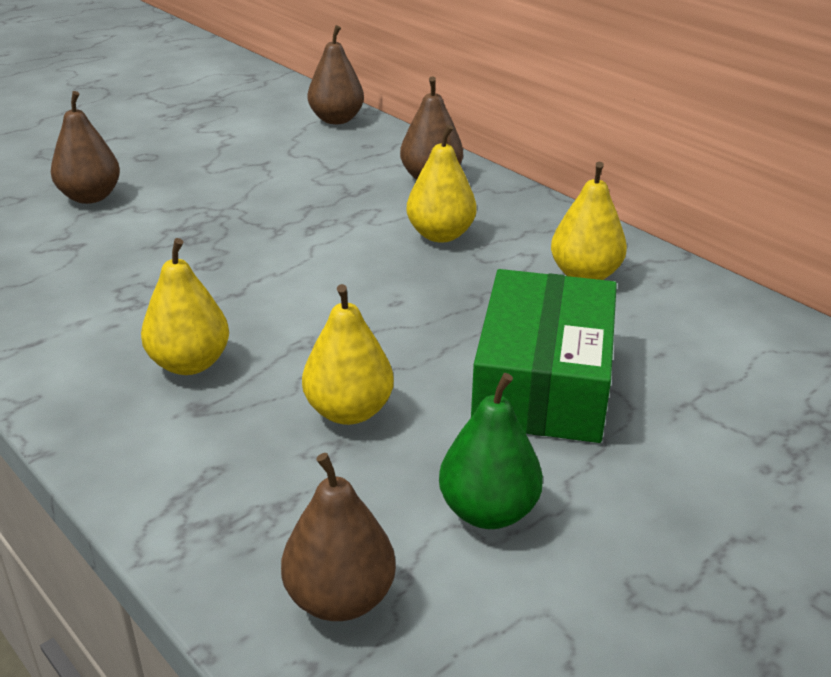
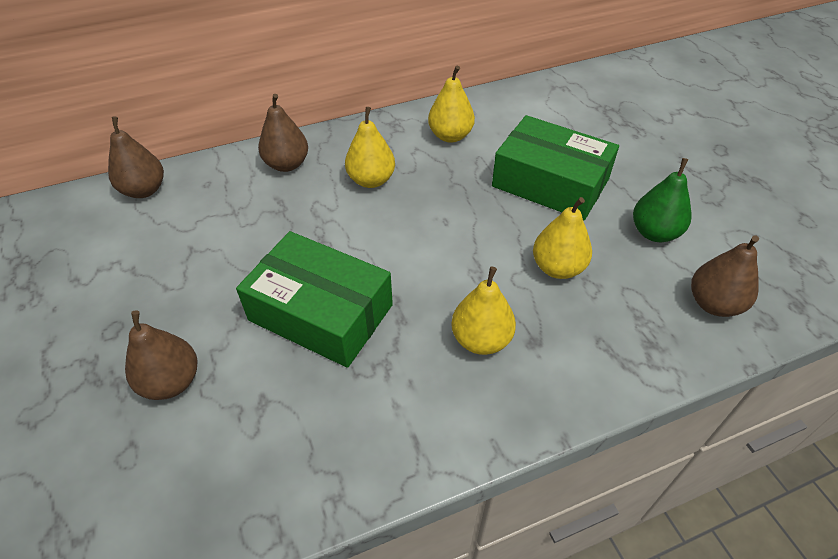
camera: 70 degrees left, 15 degrees up
(199, 250) = (321, 312): none -> green box

